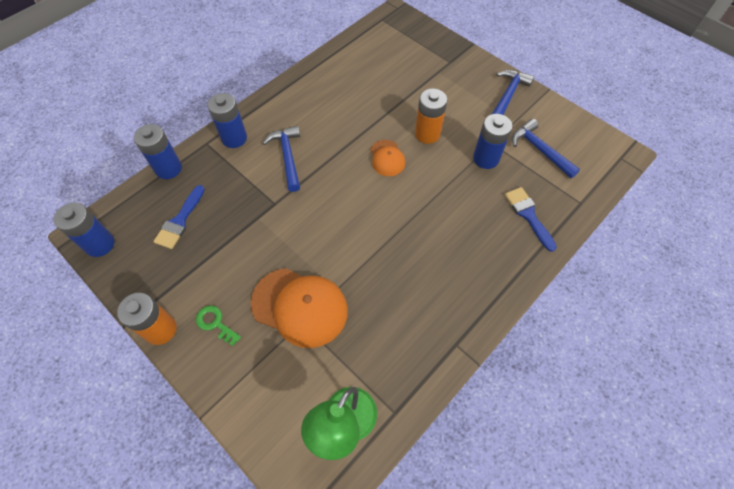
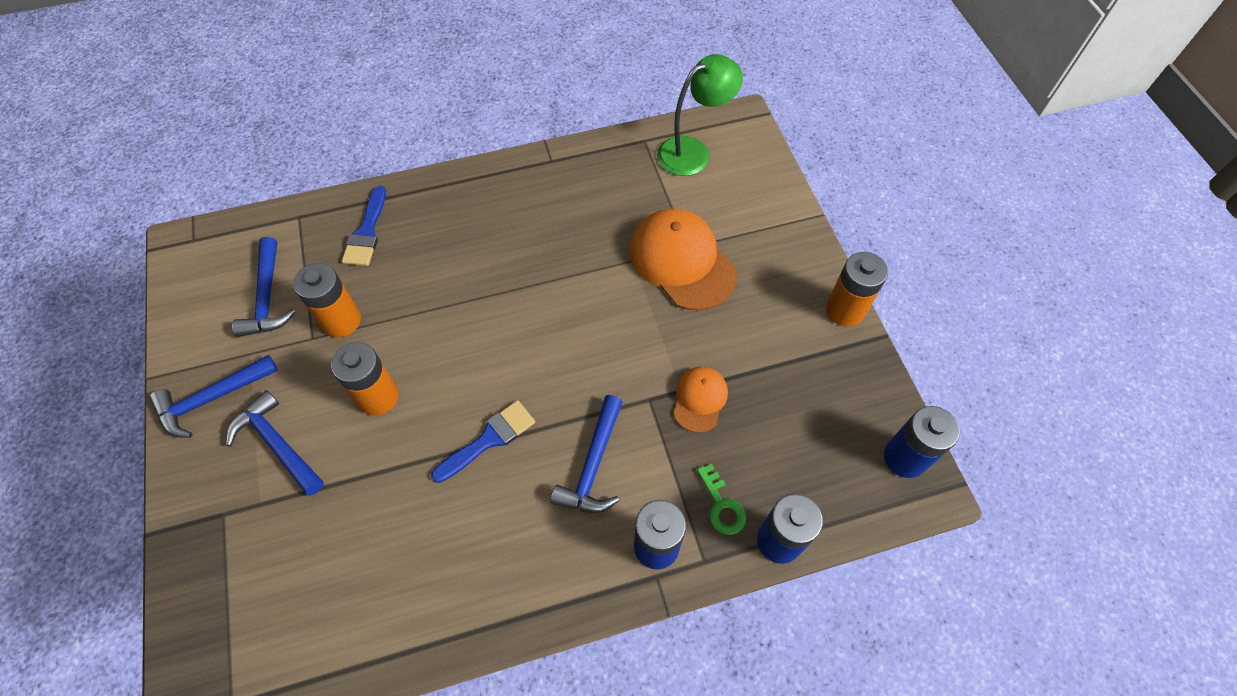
camera: 150 degrees left, 0 degrees up
(180, 221) = (786, 438): blue brush -> blue brush (489, 439)
(215, 323) = (781, 288): green key -> green key (722, 505)
(387, 158) = (461, 388): orange cap -> orange cap (700, 399)
(455, 94) = (277, 444): none -> blue hammer
(486, 158) = (341, 321): blue battery -> orange battery

